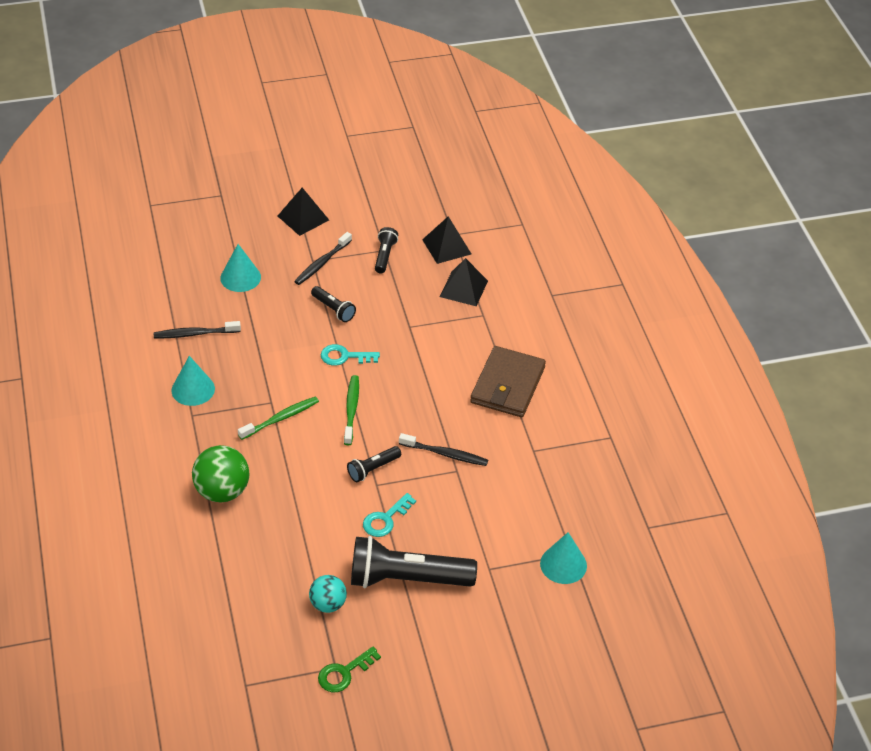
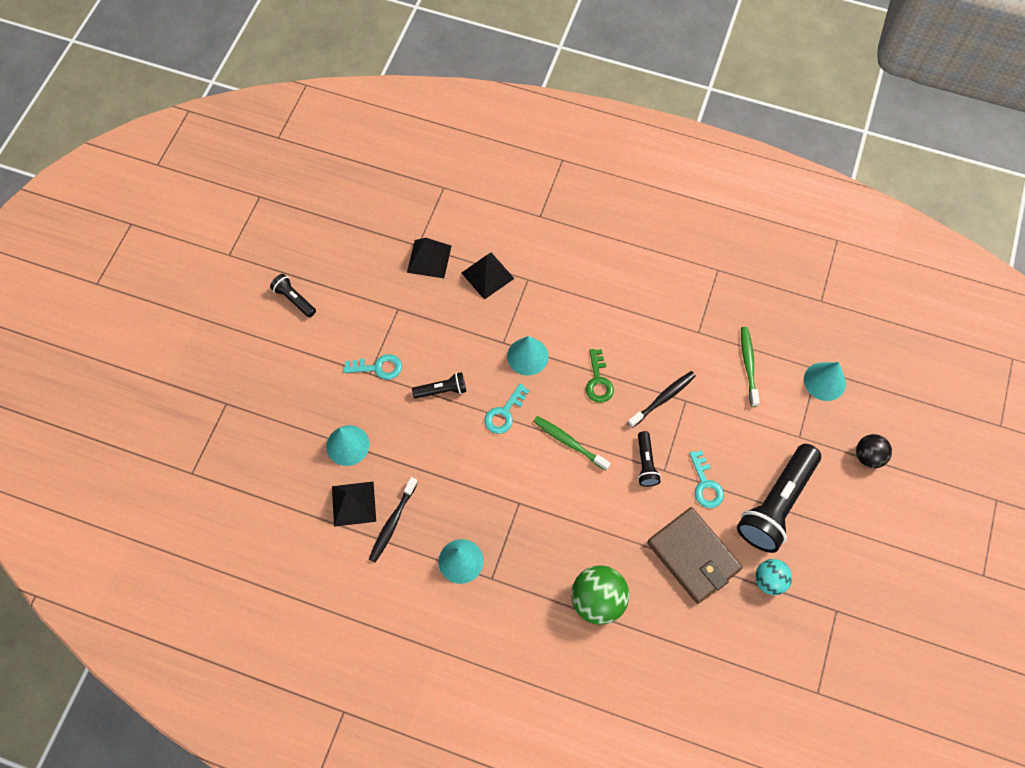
camera: 55 degrees left, 20 degrees up
(280, 418) = (543, 505): green toothbrush -> green toothbrush (748, 365)
(303, 218) = (309, 351): black pyramid -> black pyramid (353, 503)
(322, 263) = (378, 367): black toothbrush -> turquoise key
(344, 673) = (845, 607): green key -> green key (598, 381)
(385, 256) = (405, 312): black flashlight -> black flashlight (294, 299)
(410, 347) = (527, 356): none -> turquoise cone
(507, 385) = (617, 308): brown wallet -> brown wallet (693, 556)
(512, 630) = (868, 456): none -> black ball

